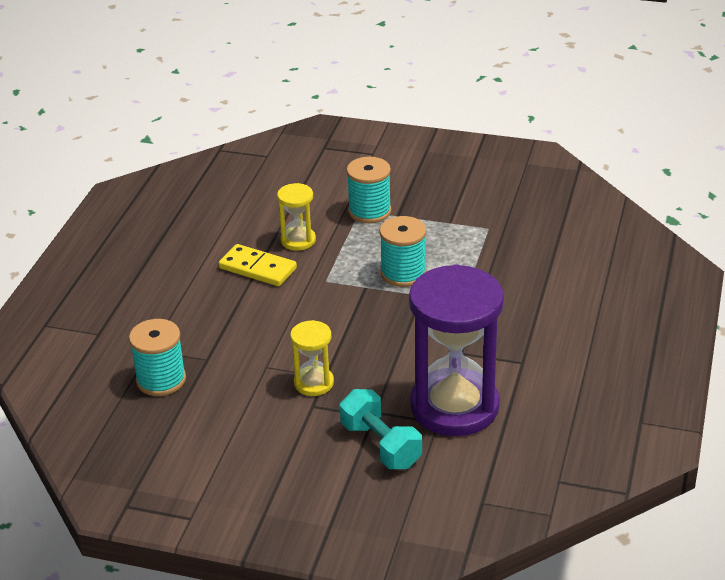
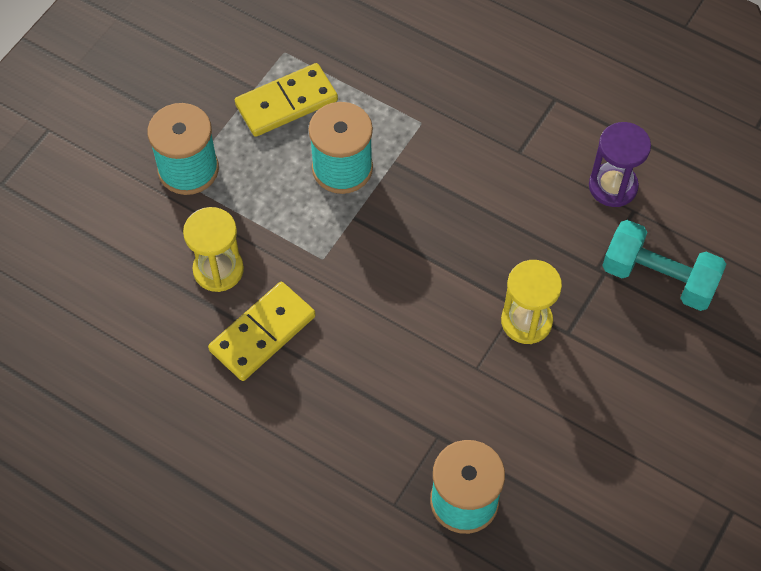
camera: 75 degrees left, 25 degrees up
(380, 445) = (658, 278): turquoise dumbbell -> turquoise dumbbell turned 45 degrees clockwise
(445, 238) = (286, 102): none -> yellow domino
(454, 406) = (613, 186): purple hourglass -> purple hourglass, size x0.46

